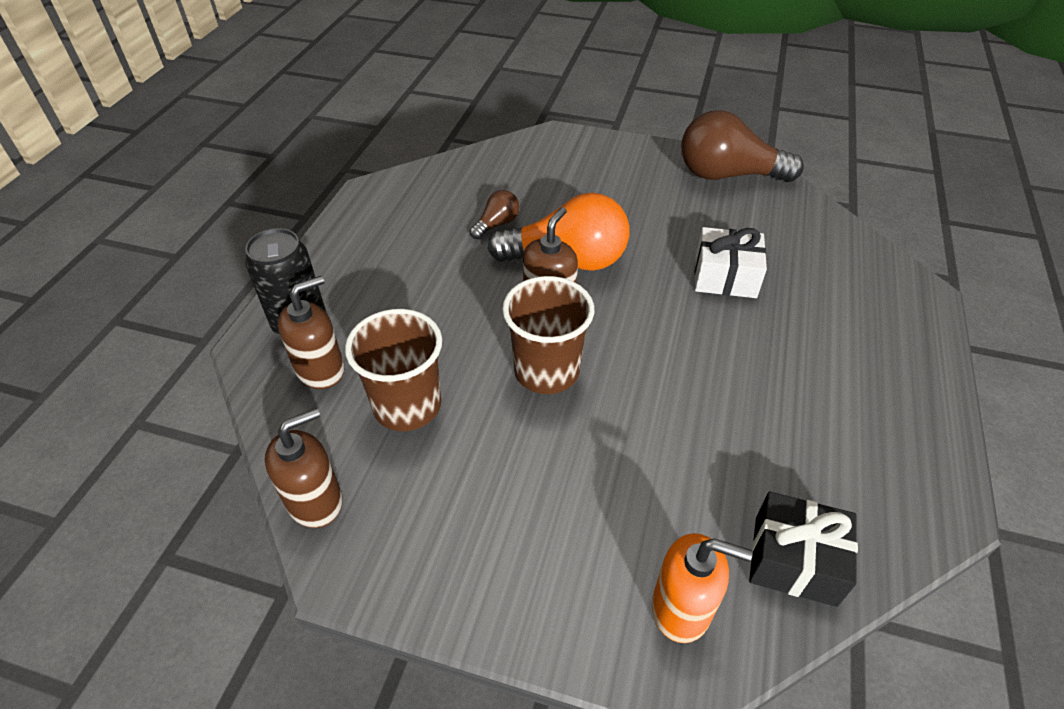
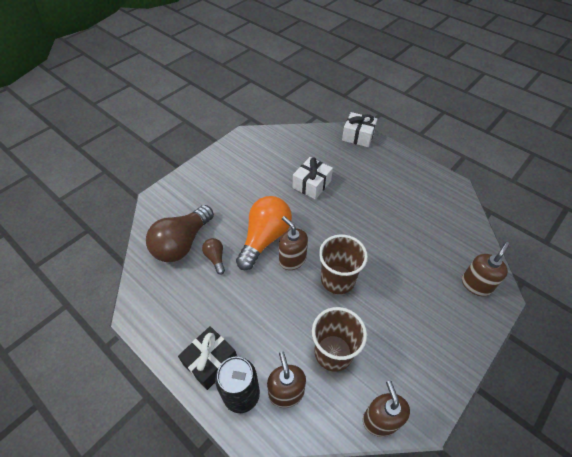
camera: 65 degrees left, 5 degrees up
(681, 608) = (476, 284): orange soap dispenser -> brown soap dispenser
(727, 175) = (243, 148): brown light bulb -> brown light bulb (182, 243)
(794, 560) = (464, 239): black gift -> black gift (210, 361)
(914, 302) = (358, 136): none -> white gift

